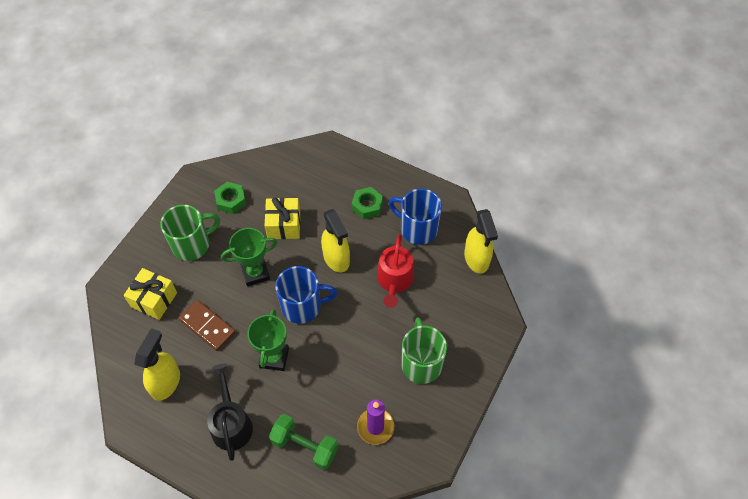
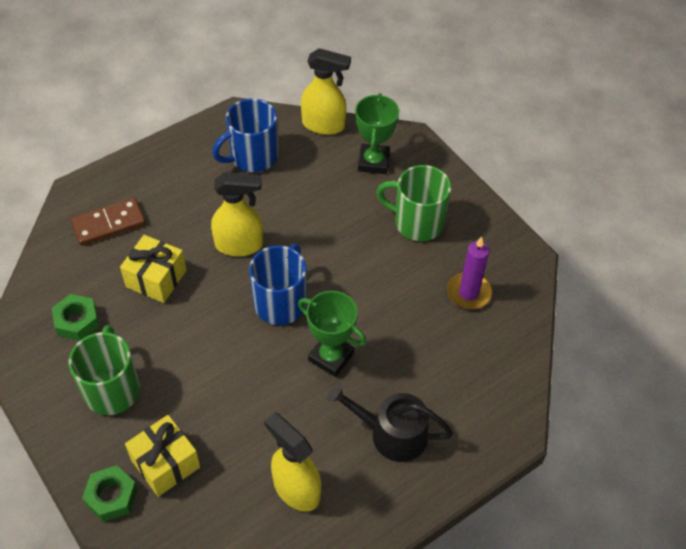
camera: 65 degrees left, 5 degrees down
(207, 326) = (245, 413): brown domino -> brown domino (109, 224)
(255, 273) = (203, 333): green trophy -> green trophy (373, 162)
(305, 446) = (458, 368): green dumbbell -> none
(367, 206) = (189, 188): green nut -> green nut (111, 497)
(394, 280) = (304, 204): red watering can -> none

